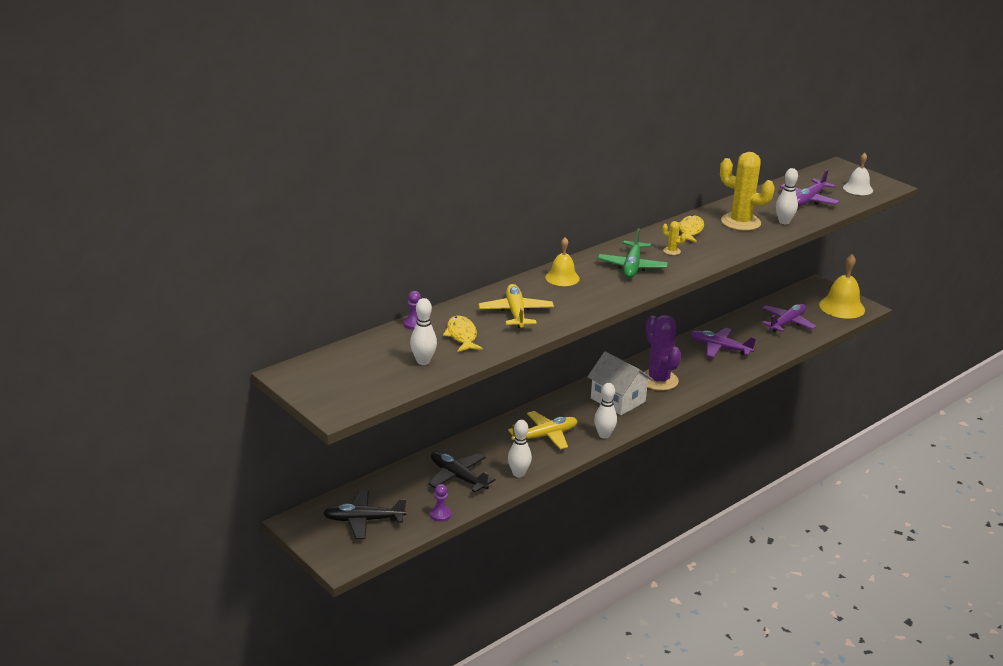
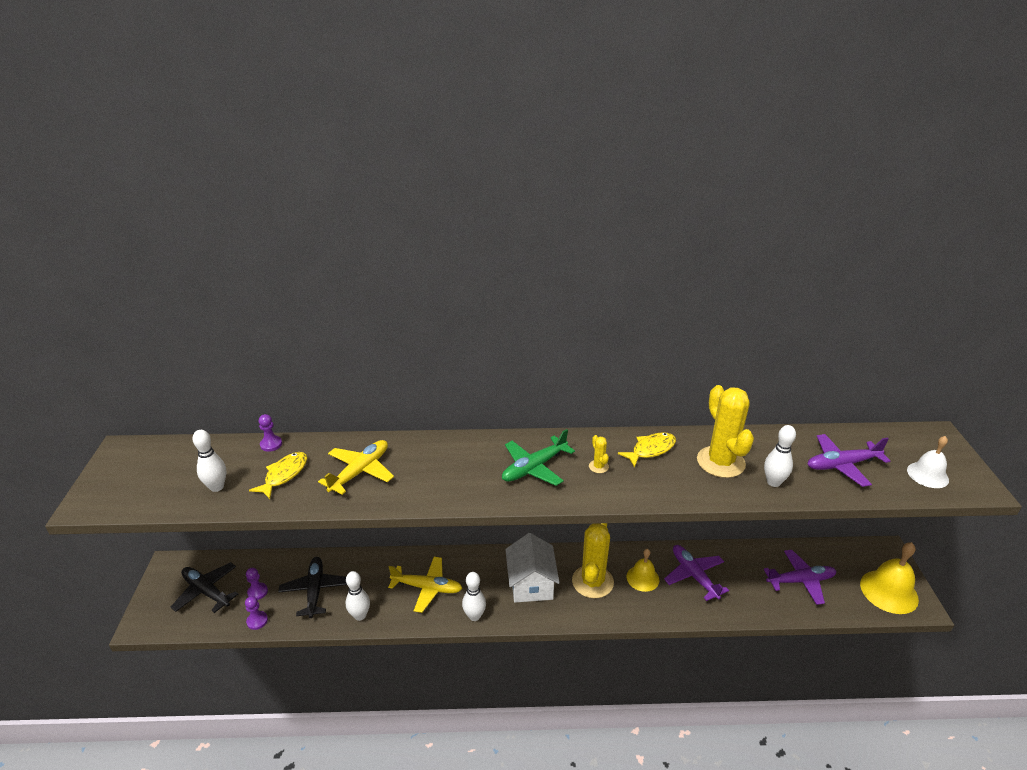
camera: 40 degrees right, 5 degrees up
(410, 500) = (257, 592): none -> purple pawn
(562, 278) = (454, 451): yellow bell -> yellow bell (642, 578)
(658, 380) = (592, 582): purple cactus -> yellow cactus

